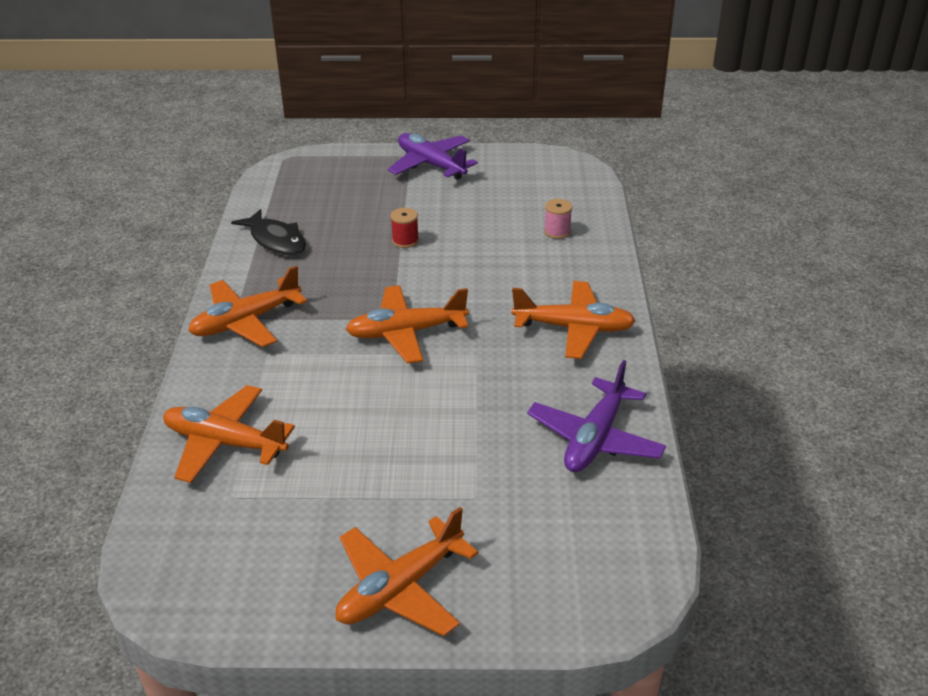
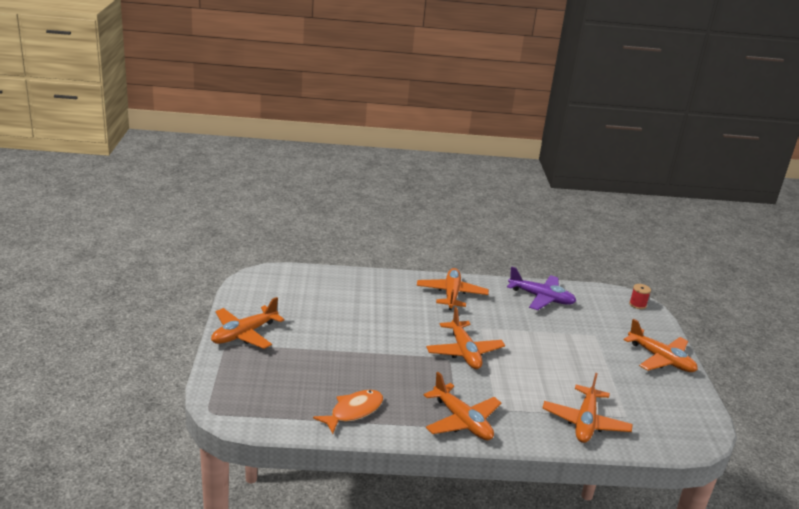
camera: 95 degrees left, 10 degrees down
(276, 240) = (353, 411): black fish -> orange fish
(405, 240) = (356, 349): red spool -> red spool (637, 304)
(431, 165) = (244, 334): purple plane -> orange plane
(557, 231) = (348, 290): pink spool -> none

